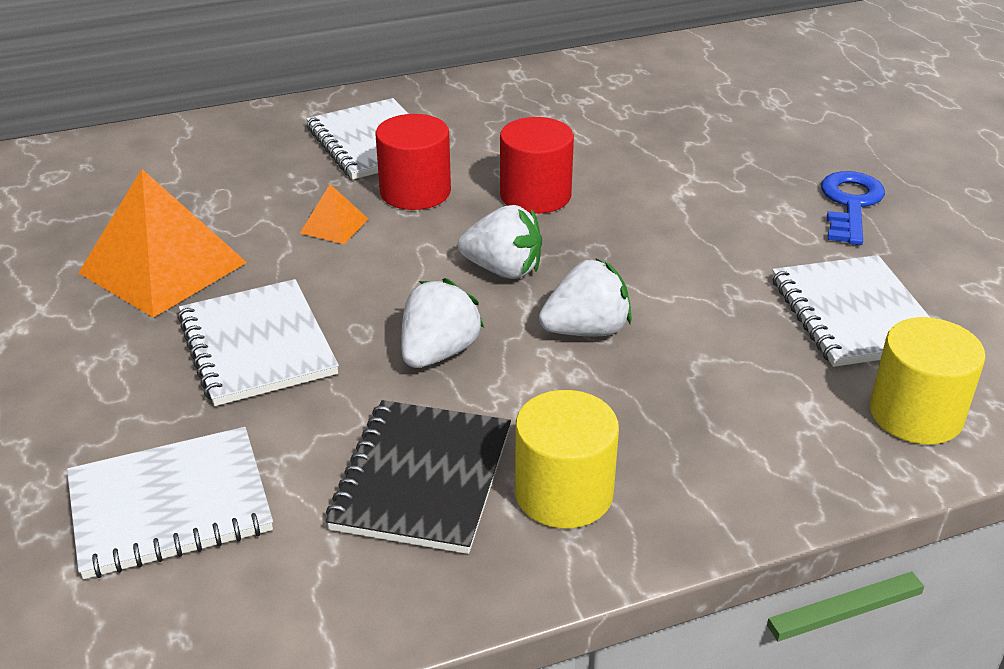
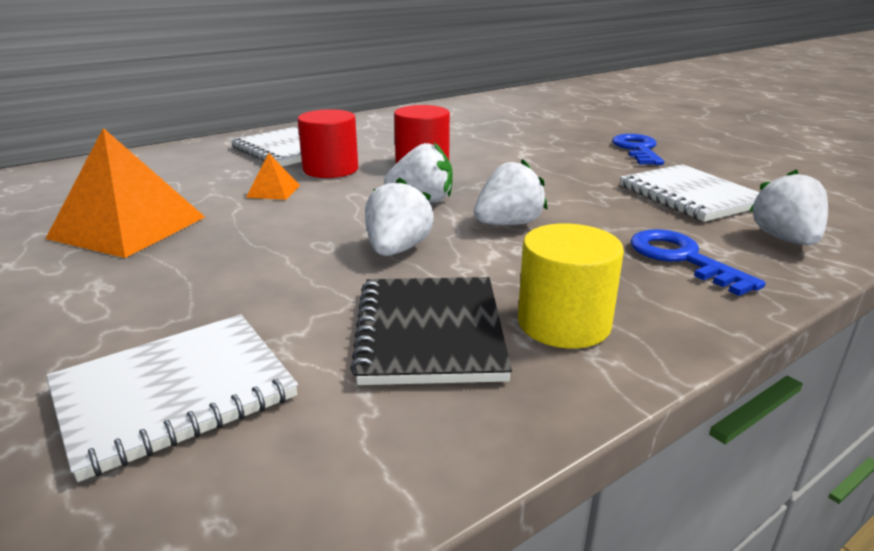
camera: 15 degrees left, 10 degrees down
(257, 345) = (231, 264): white notebook -> none
(759, 423) = (681, 258): none -> blue key
(915, 414) = (785, 239): yellow cylinder -> white strawberry

